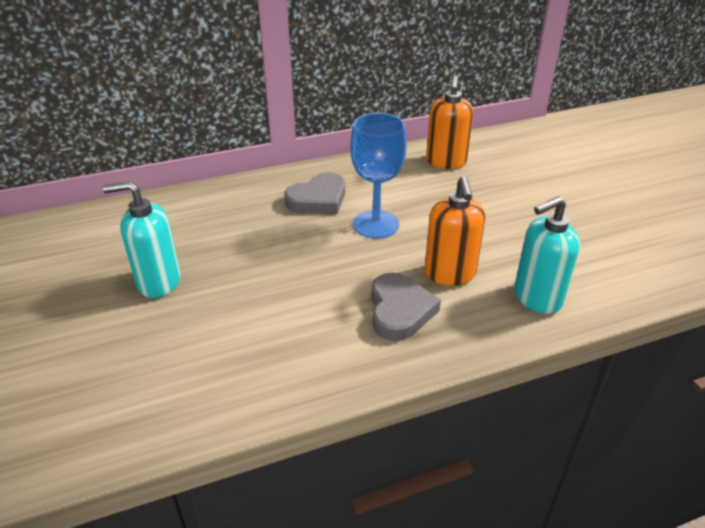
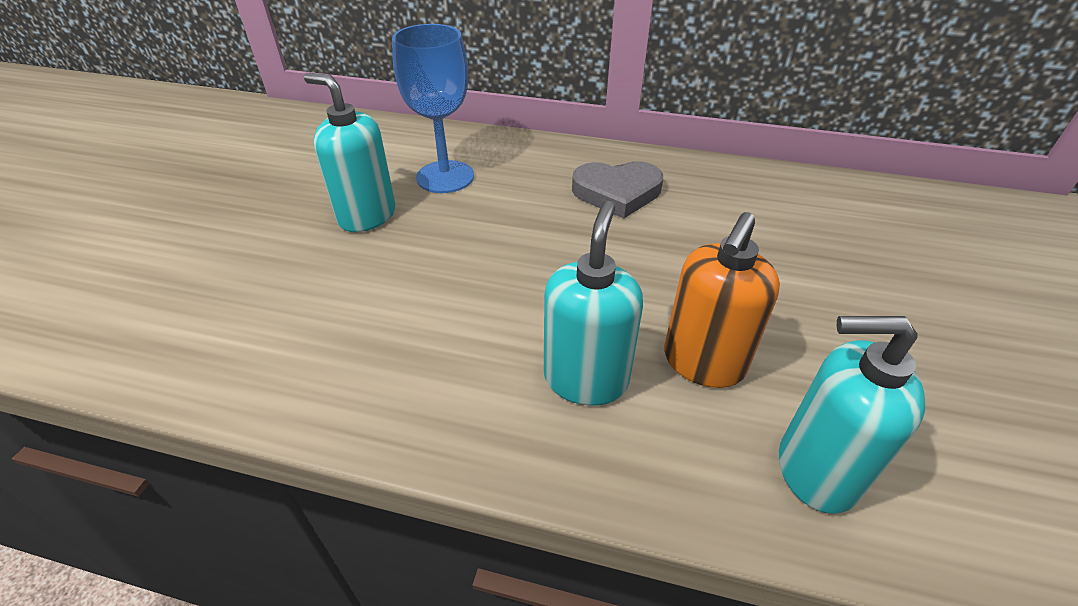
camera: 35 degrees right, 5 degrees up
(376, 224) = (660, 251): blue goblet -> blue goblet (445, 177)
(399, 310) = (586, 379): grey heart -> turquoise soap dispenser
(446, 162) = (834, 207): orange soap dispenser -> none

